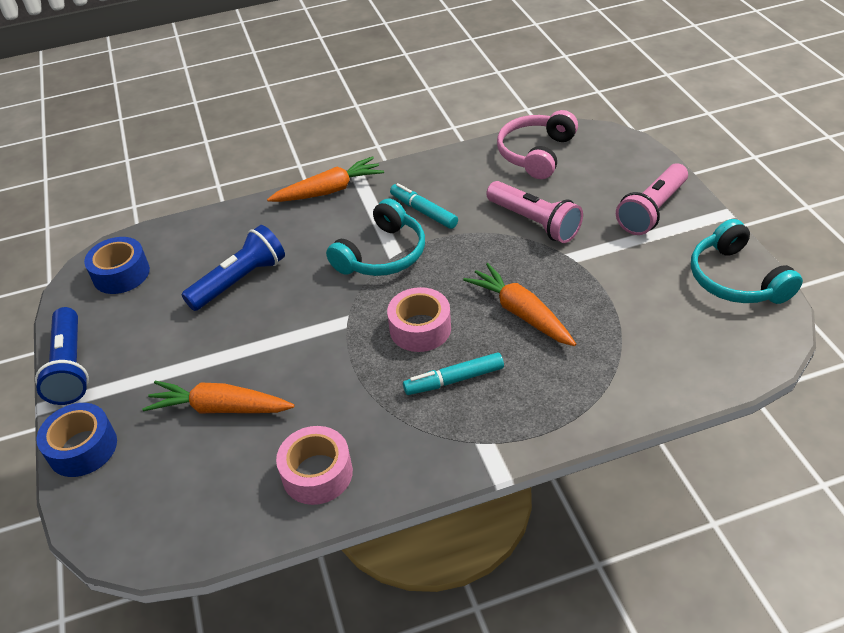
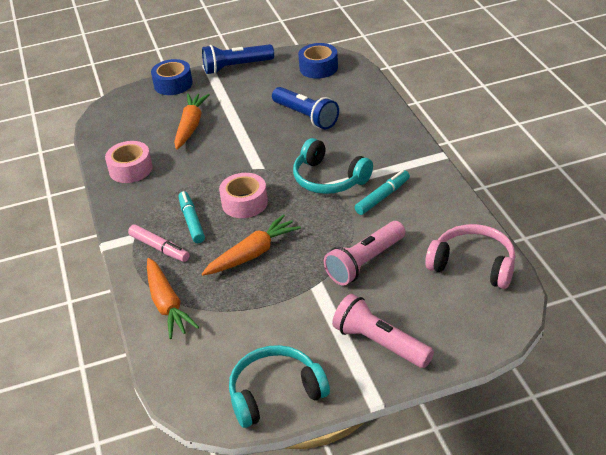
camera: 90 degrees right, 5 degrees down
(329, 190) = (412, 144): orange carrot -> orange carrot (167, 305)
(509, 409) = (159, 248): none -> pink marker

